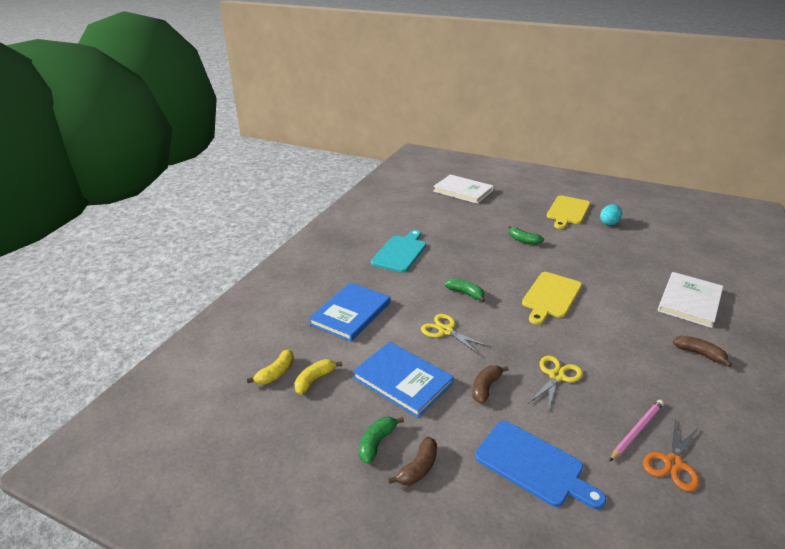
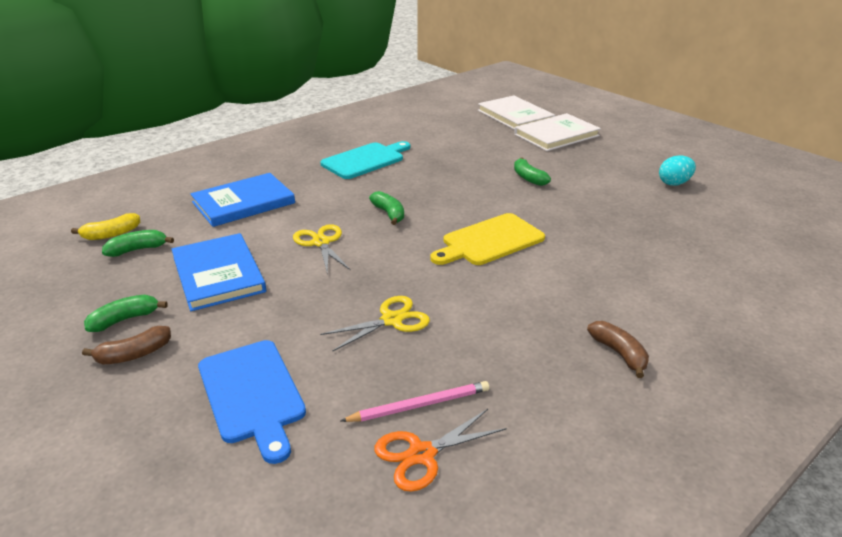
camera: 25 degrees right, 0 degrees up
(315, 380) = (137, 250): yellow banana -> green banana
(485, 387) = (296, 306): brown banana -> none
(567, 211) = (629, 160): yellow cutting board -> none
(689, 301) = (683, 293): white book -> white book (556, 135)

